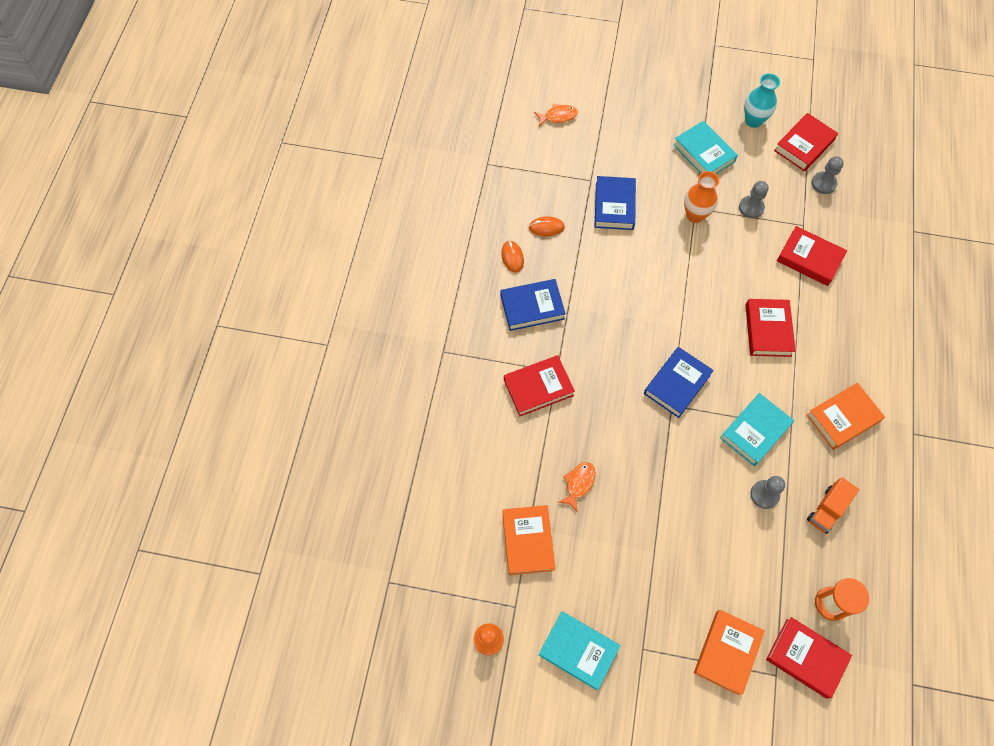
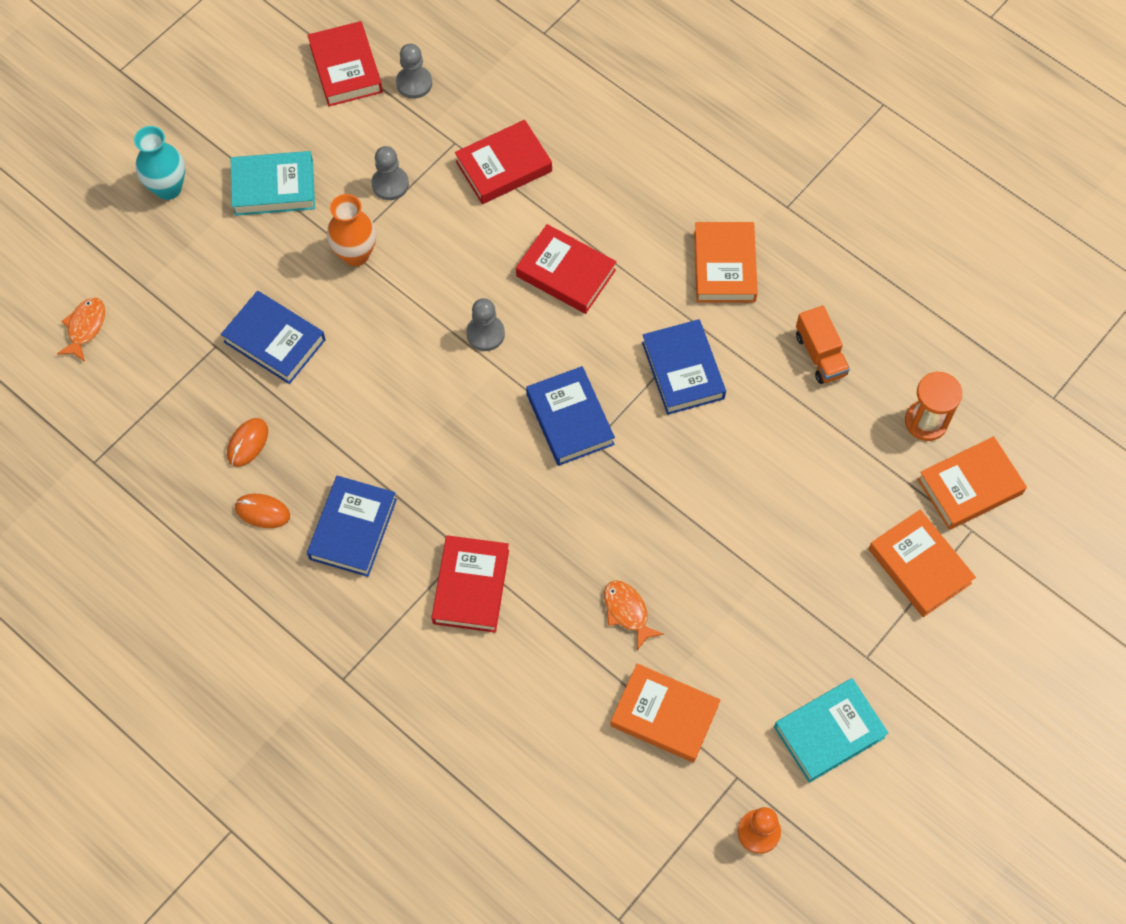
camera: 60 degrees left, 0 degrees up
(753, 121) = (268, 100): turquoise vase -> turquoise vase (168, 188)
(755, 431) = (682, 370): turquoise book -> blue book
(764, 495) = (764, 410): grey pawn -> grey pawn (485, 334)
(806, 658) = (969, 486): red book -> orange book

